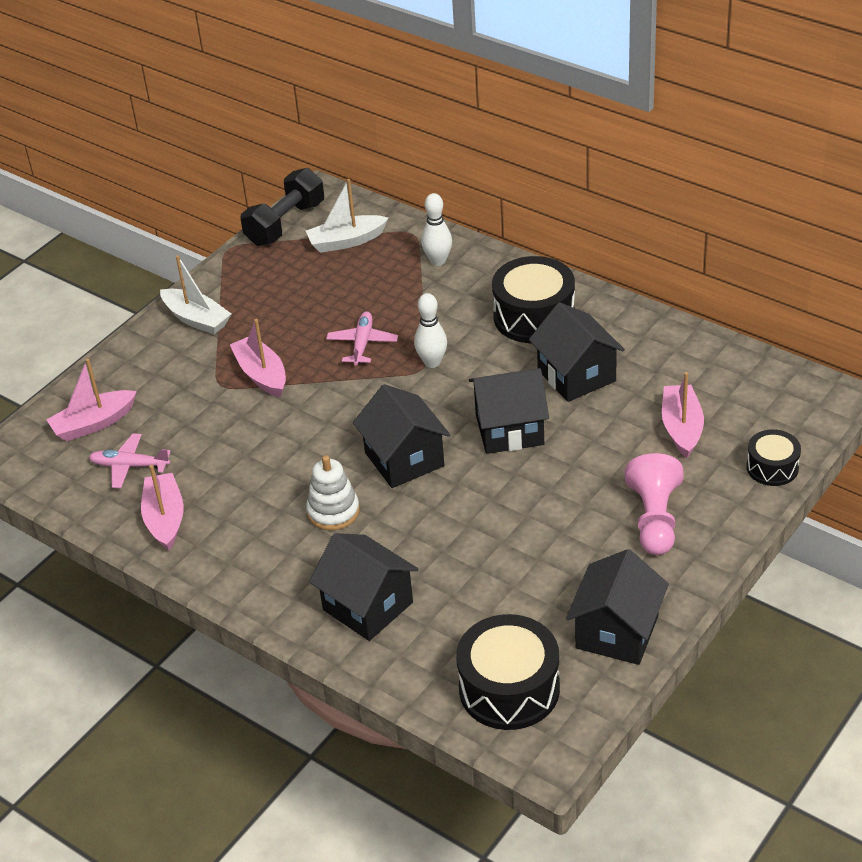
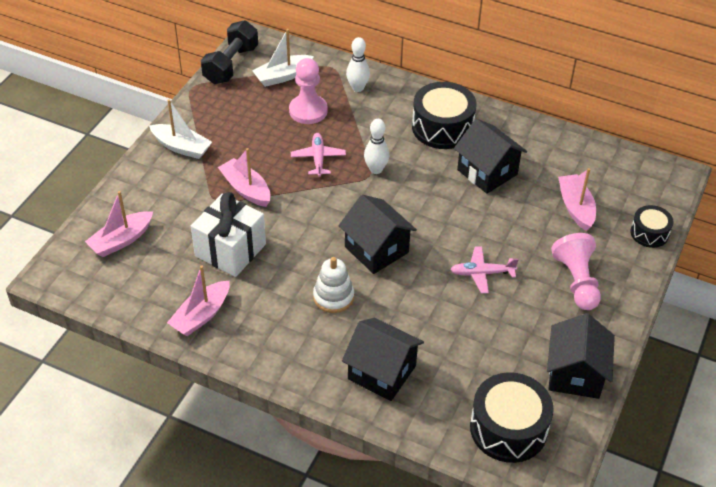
camera: 15 degrees left, 5 degrees up
(130, 466) = (160, 273): pink plane -> pink plane (482, 273)
(165, 519) = (201, 315): pink boat -> pink boat turned 120 degrees counterclockwise
(222, 445) = (230, 250): none -> white gift
(366, 285) = (308, 111): none -> pink pawn
(509, 429) = (449, 219): black house -> none

